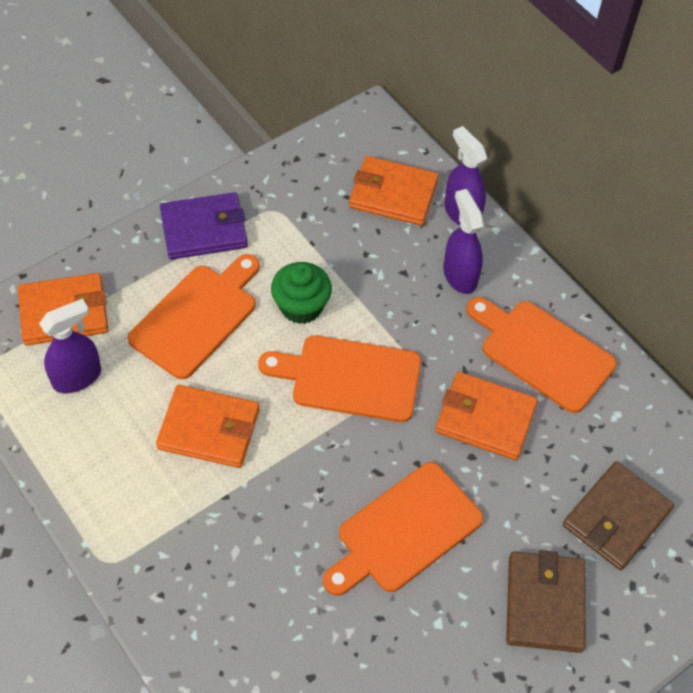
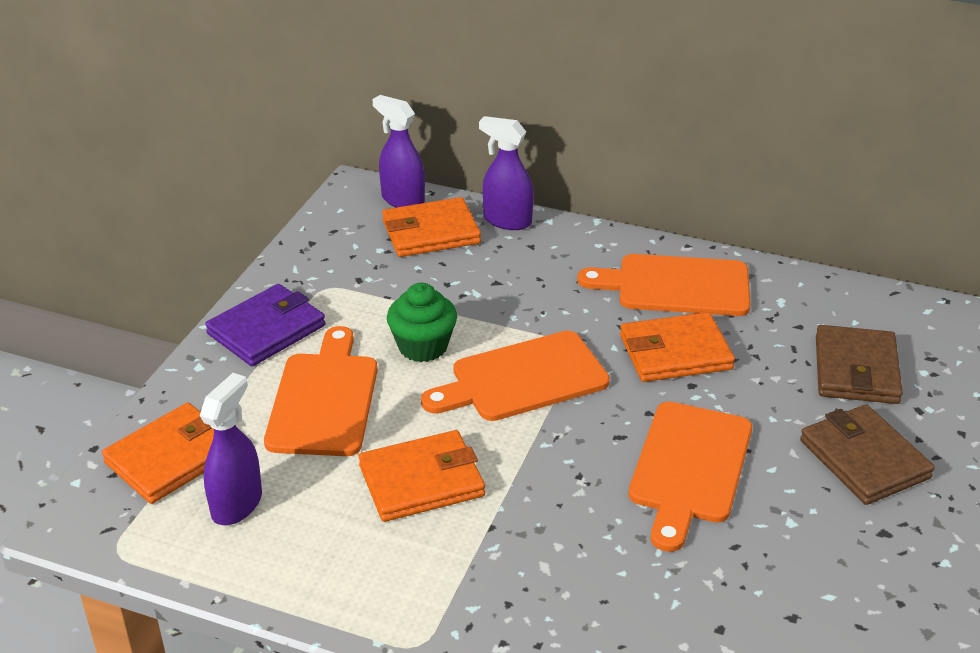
camera: 30 degrees left, 20 degrees down
(460, 275) = (549, 264): purple spray bottle -> purple spray bottle (402, 200)

